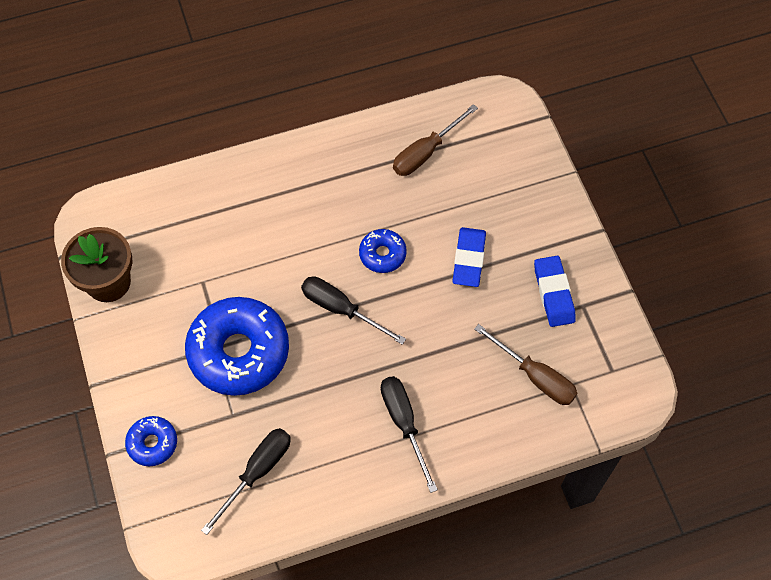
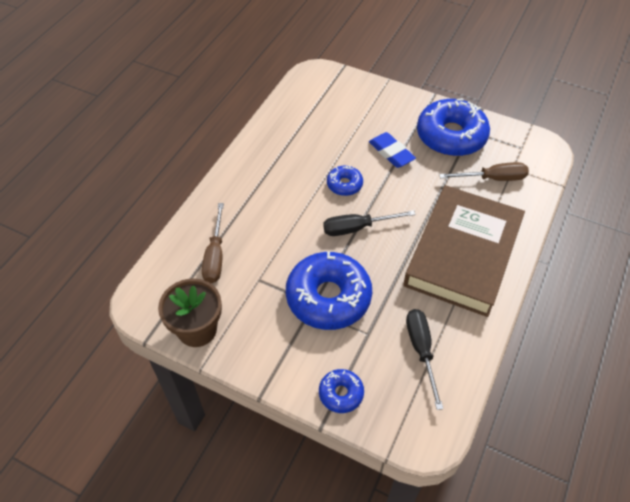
camera: 45 degrees left, 10 degrees down
(404, 423) = (463, 254): black screwdriver -> brown book
(426, 152) = (304, 122): brown screwdriver -> brown screwdriver (215, 256)
(553, 293) = (451, 136): blue eraser -> blue donut

